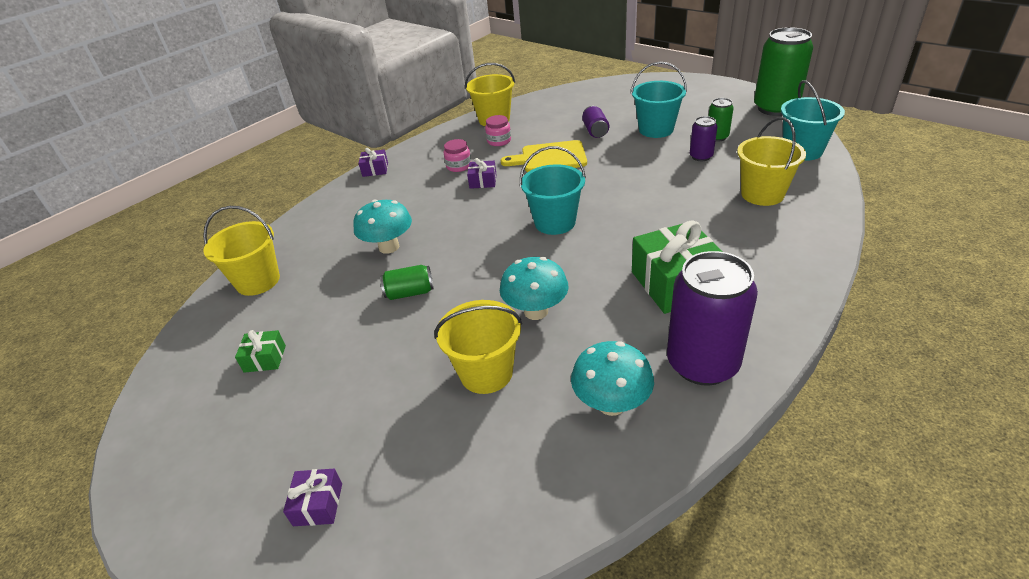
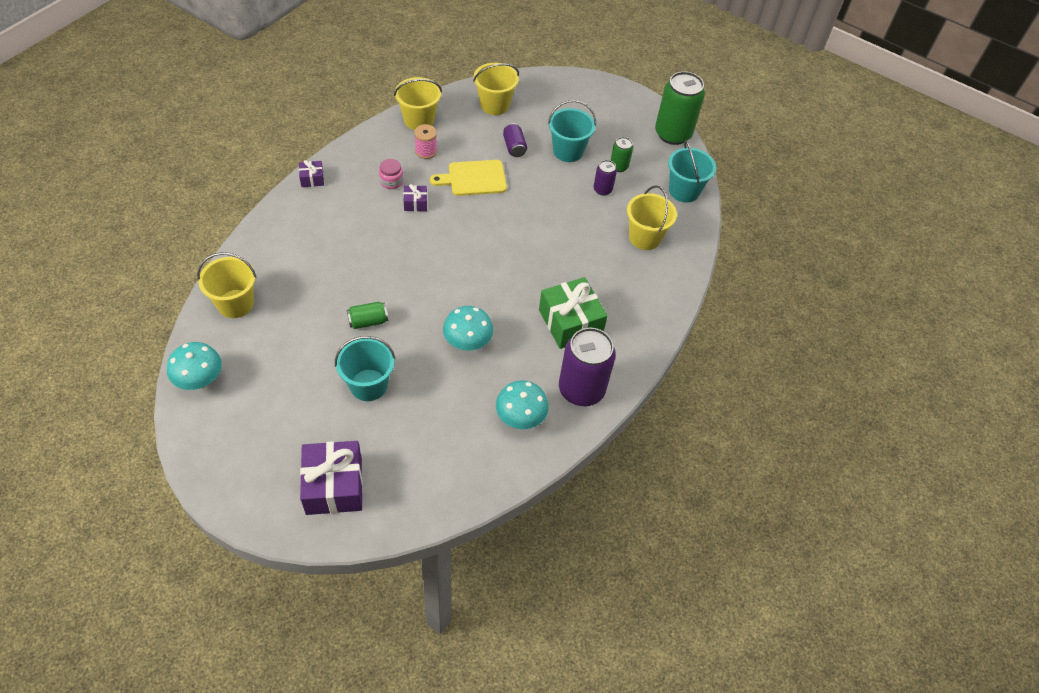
camera: 15 degrees left, 15 degrees up
(265, 358) = (264, 378): green gift -> none
(318, 504) = (334, 485): purple gift -> purple gift, size x2.10
(389, 247) = (342, 273): turquoise mushroom -> turquoise mushroom (200, 380)
(486, 373) = (434, 393): yellow bucket -> yellow bucket (494, 105)
(499, 141) = (426, 151): pink jar -> pink spool
(555, 222) = (480, 256): turquoise bucket -> turquoise bucket (368, 385)

